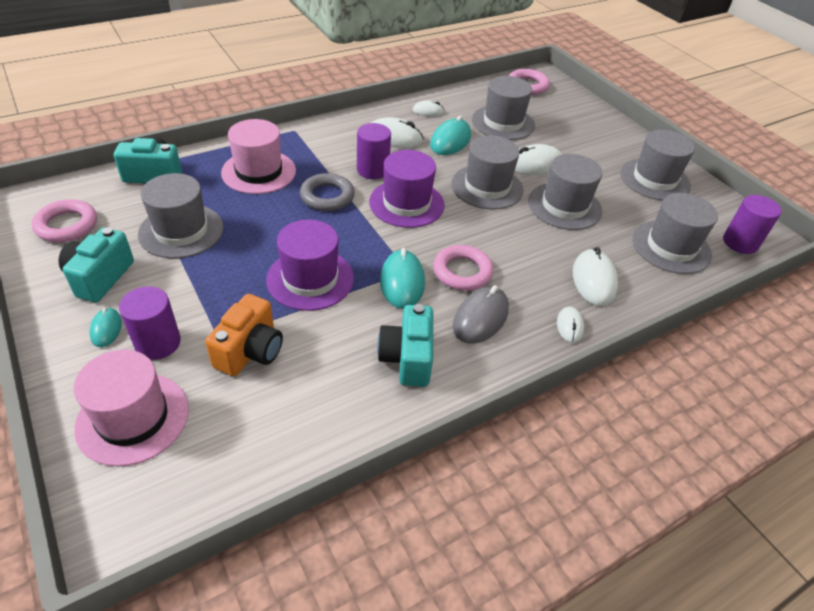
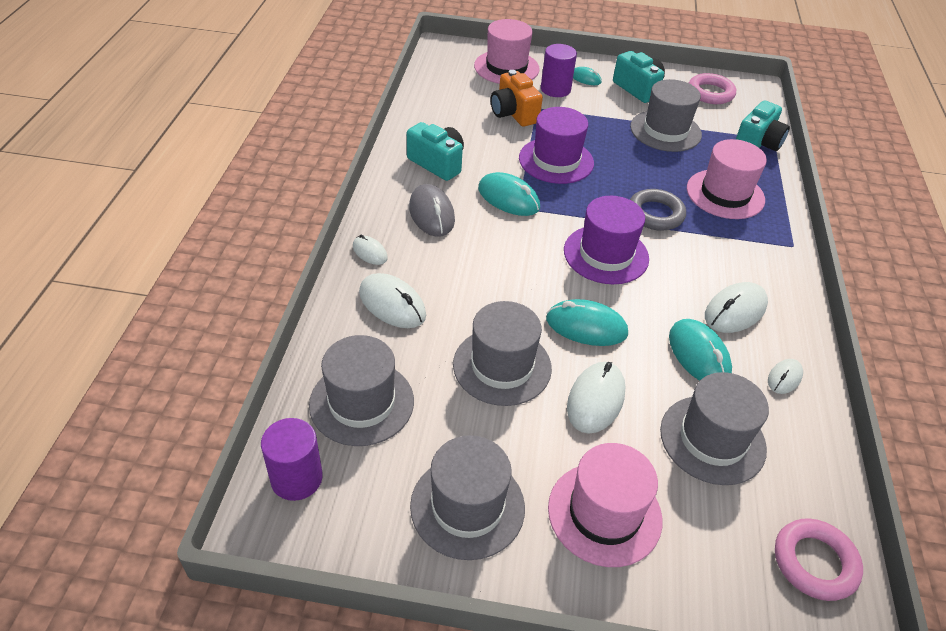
camera: 130 degrees right, 0 degrees up
(373, 170) = (679, 262): purple cylinder -> none
(462, 272) = (486, 234): pink ring -> none
(487, 187) = (586, 326): grey hat -> turquoise mouse
(591, 140) = (604, 513): none -> pink hat

